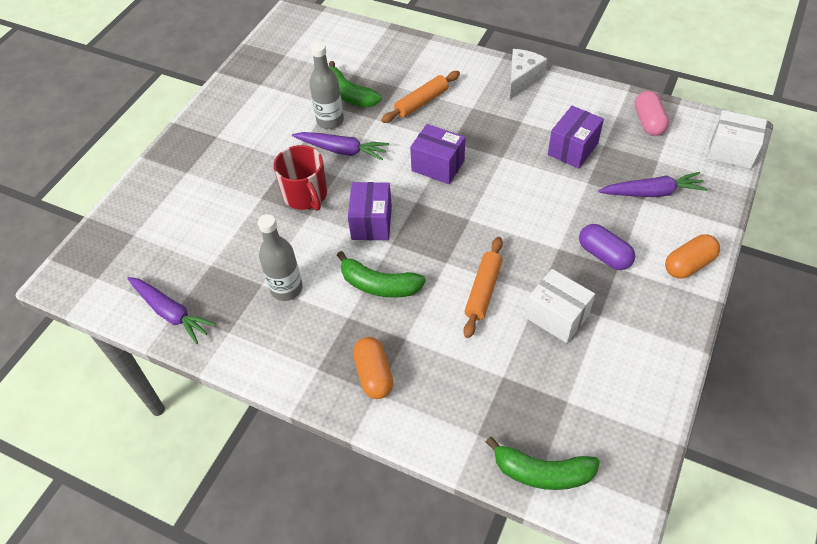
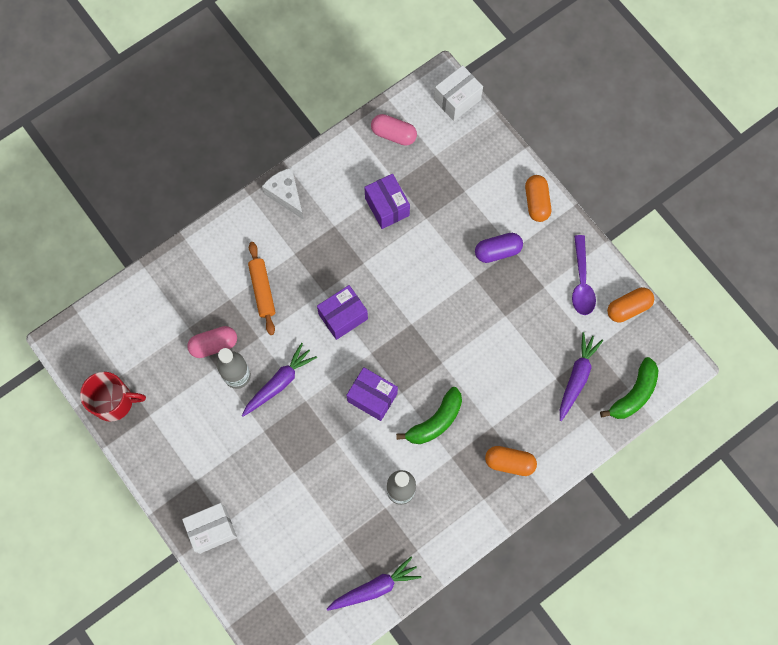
camera: 65 degrees left, 20 degrees up
(306, 195) = (313, 435): red mug -> red mug (114, 401)
(349, 95) = (214, 345): green banana -> pink capsule
(483, 291) = (481, 351): orange rolling pin -> none
(557, 316) = (529, 315): white box -> white box (212, 529)
(636, 349) = (581, 282): none -> purple spoon
(645, 414) = (628, 308): none -> orange capsule
(652, 192) = (462, 181): purple carrot -> purple carrot (577, 377)

